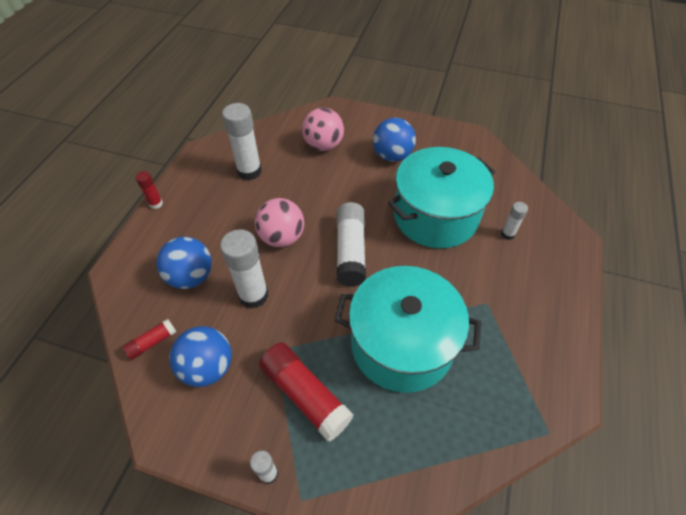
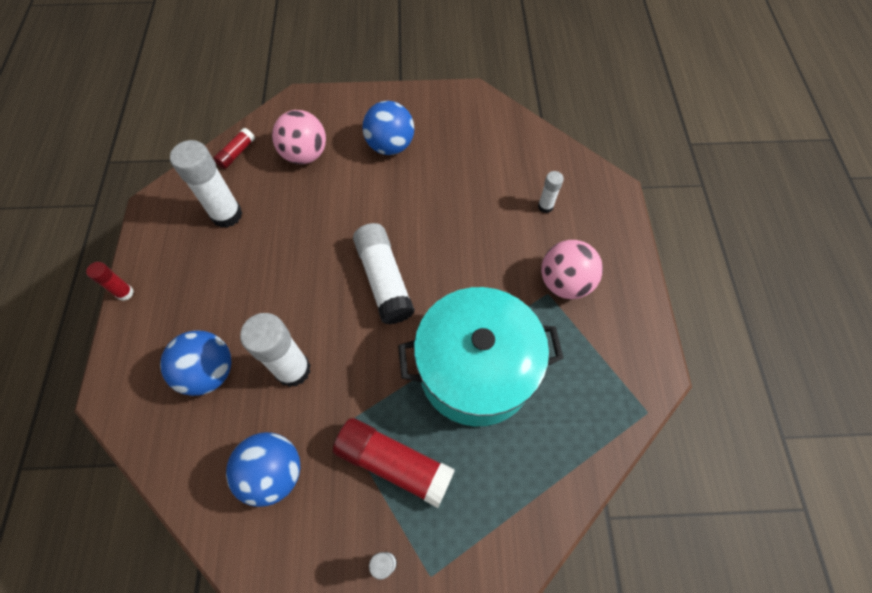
camera: 20 degrees left, 10 degrees up
(152, 342) = (195, 467): red glue stick -> red glue stick (236, 153)
(282, 237) = (299, 288): pink ball -> pink ball (564, 282)
(435, 216) = (463, 208): turquoise pot -> none

